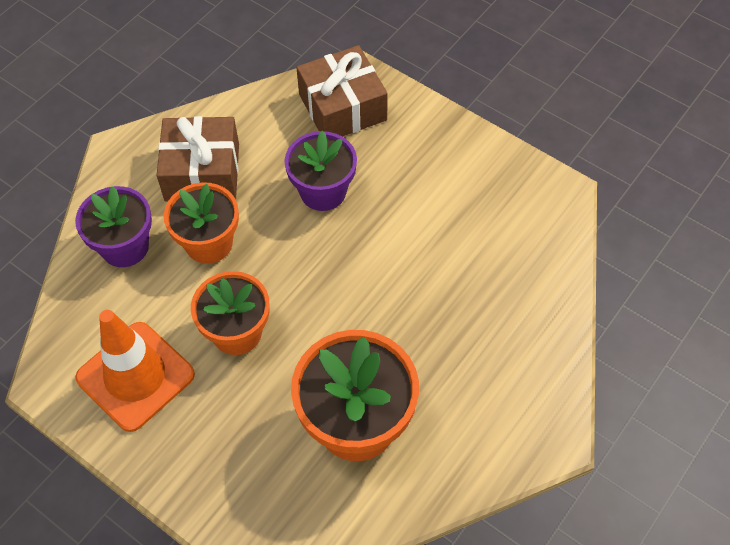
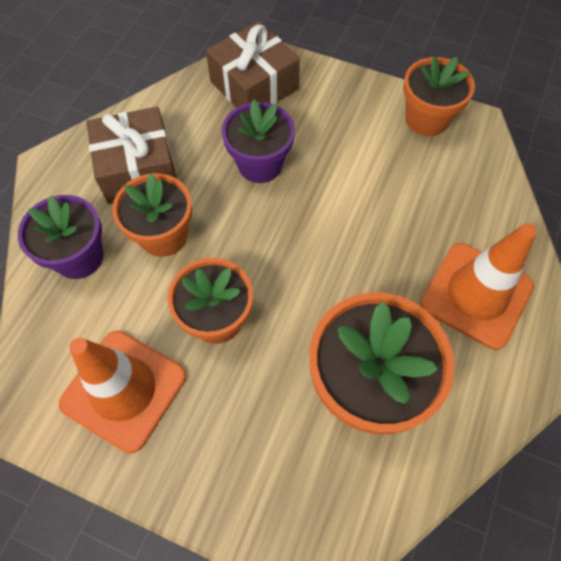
camera: 15 degrees left, 5 degrees up
(494, 365) = (476, 295): none -> orange traffic cone
(510, 178) = (426, 119): none -> orange flower pot

